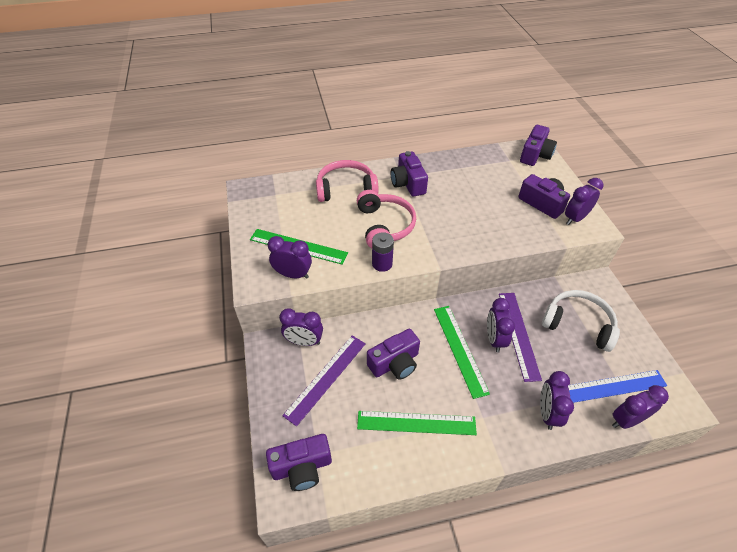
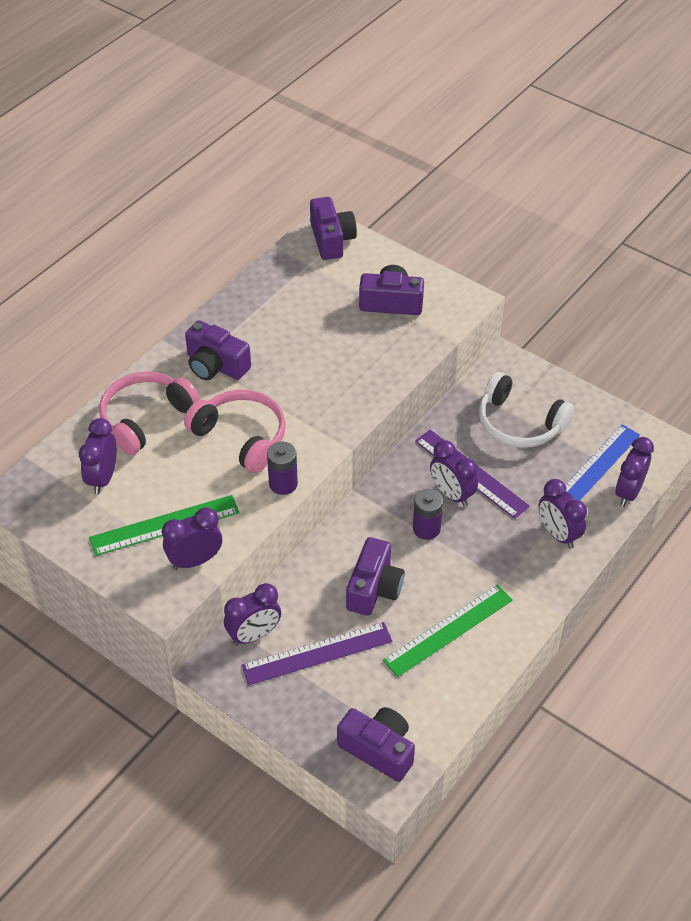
camera: 40 degrees left, 0 degrees up
(302, 467) = (378, 749): purple camera -> purple camera turned 90 degrees counterclockwise
(326, 378) = (317, 654): purple ruler -> purple ruler turned 75 degrees clockwise
(459, 349) = (426, 529): green ruler -> purple battery
(575, 218) = (440, 302): purple clock -> purple clock (103, 478)
(578, 324) = (519, 423): white headphones -> white headphones turned 135 degrees counterclockwise

